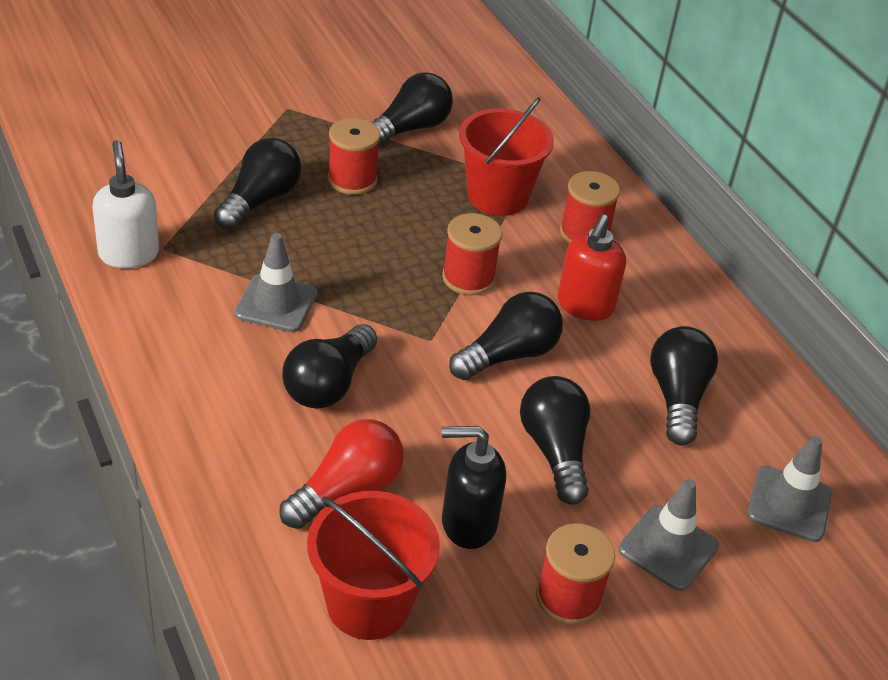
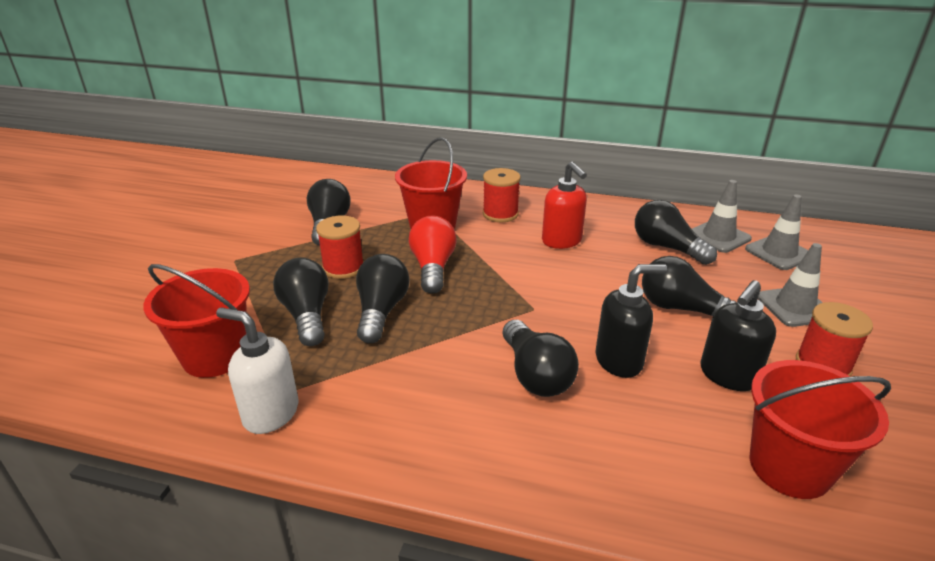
camera: 45 degrees left, 10 degrees down
(158, 183) = (215, 356): none -> red bucket
(276, 303) = (424, 359): grey traffic cone -> grey traffic cone (718, 236)
(347, 490) = (657, 419): red light bulb -> red light bulb (433, 267)
(409, 434) = (619, 361): none -> black soap dispenser
(468, 278) = (492, 268): red spool -> none
(509, 355) = (578, 285): black light bulb -> black light bulb (381, 311)

